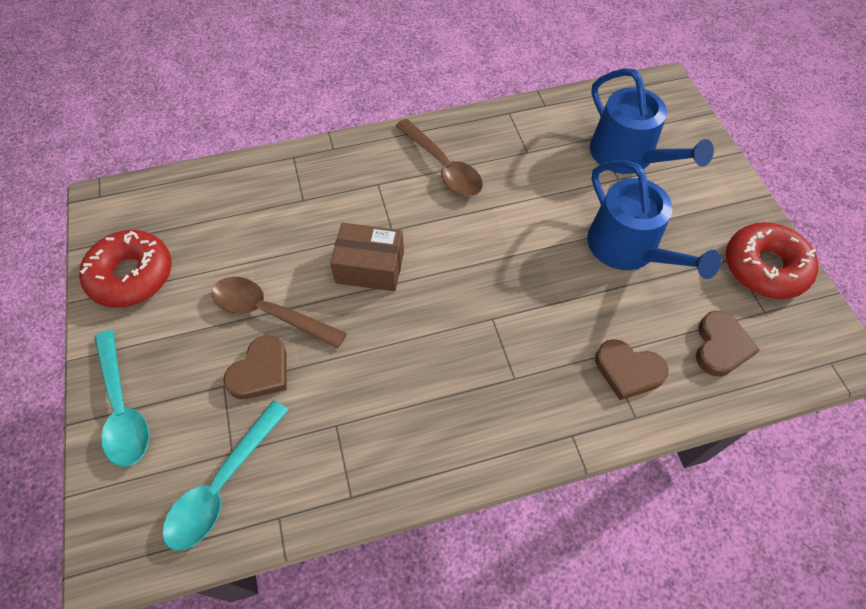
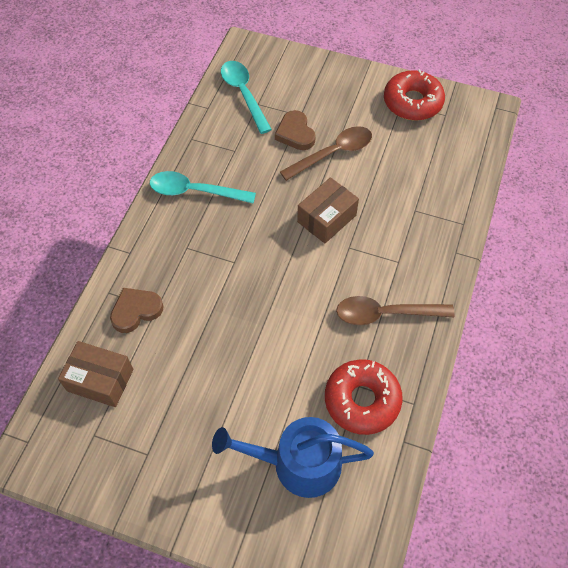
camera: 125 degrees right, 0 degrees up
(123, 407) = (321, 72): turquoise spoon -> turquoise spoon (195, 191)
(628, 248) = (215, 386): blue watering can -> none
(720, 346) = (100, 380): brown heart -> brown box
(764, 267) = (121, 471): red donut -> red donut (362, 400)

